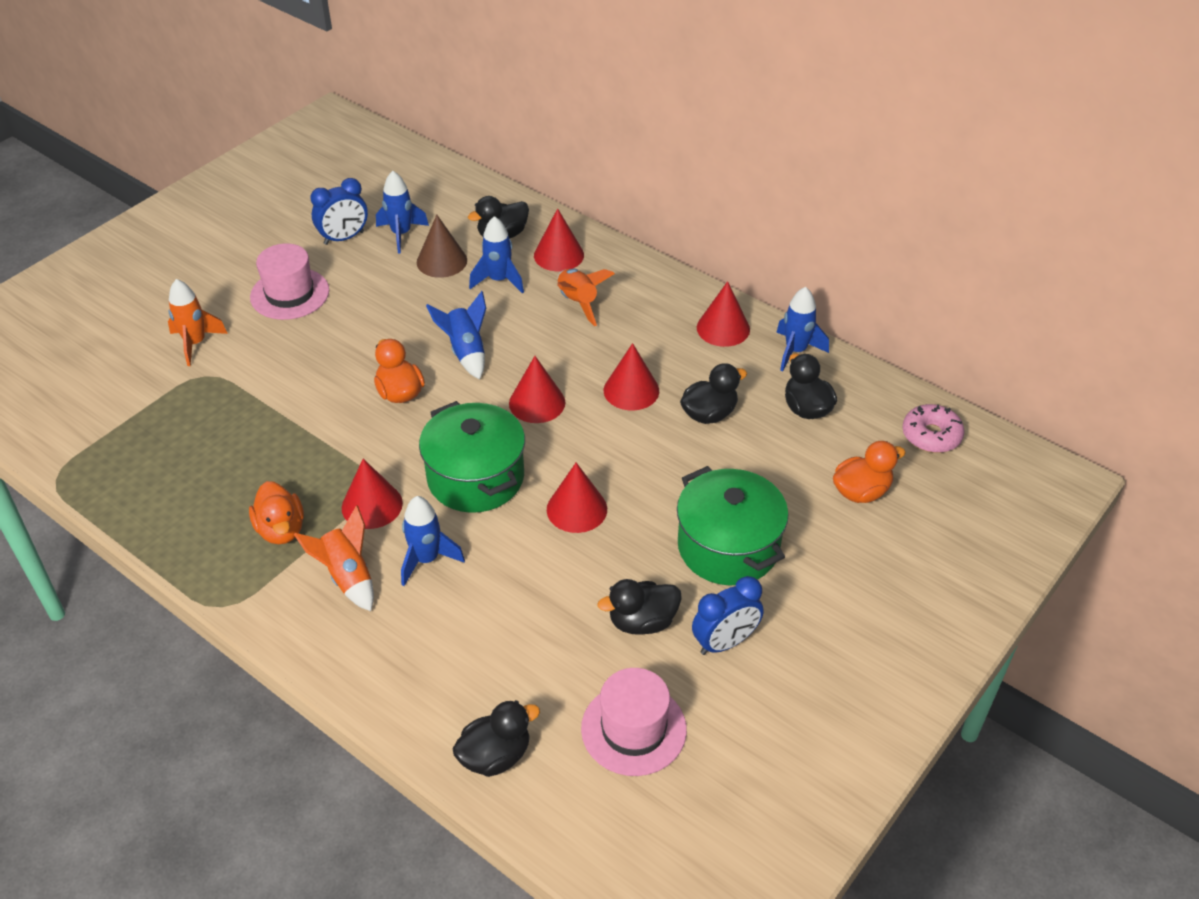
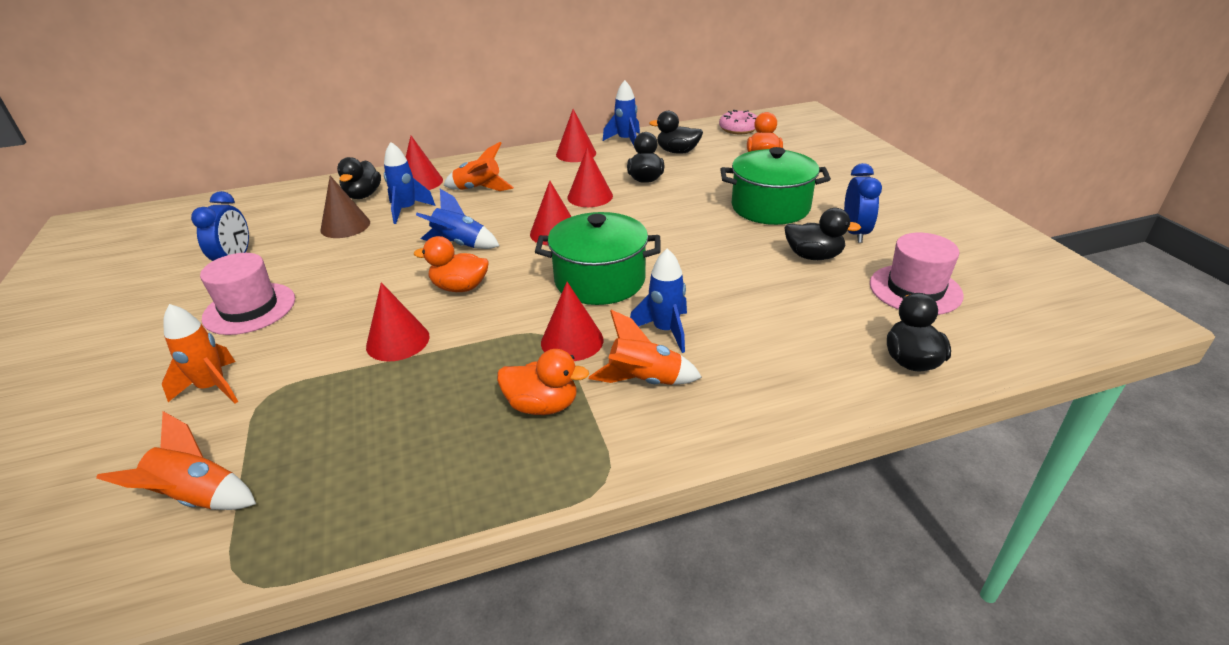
camera: 55 degrees left, 10 degrees down
(101, 413) = (198, 497): none -> orange rocket
(401, 234) = (283, 234): blue rocket -> none
(577, 509) = (680, 249): red cone -> red cone (398, 341)
(642, 622) = (813, 256): black duck -> black duck turned 90 degrees counterclockwise

